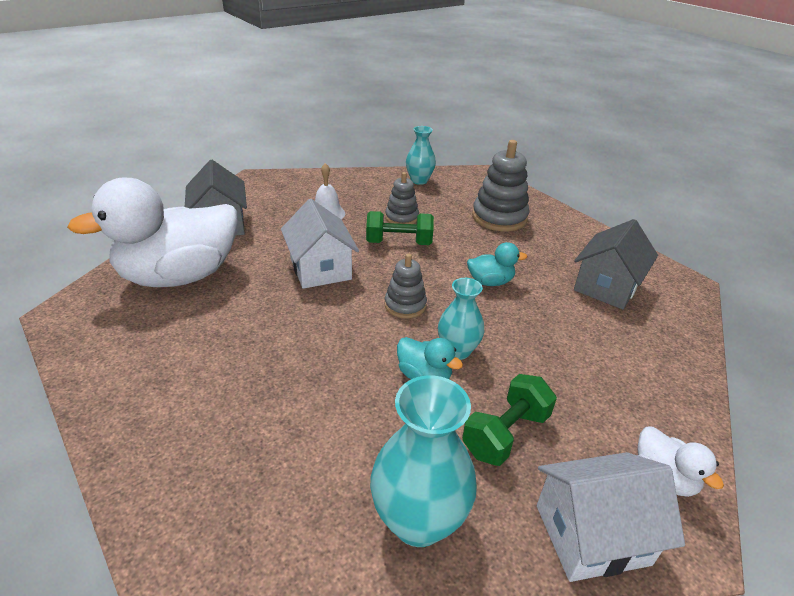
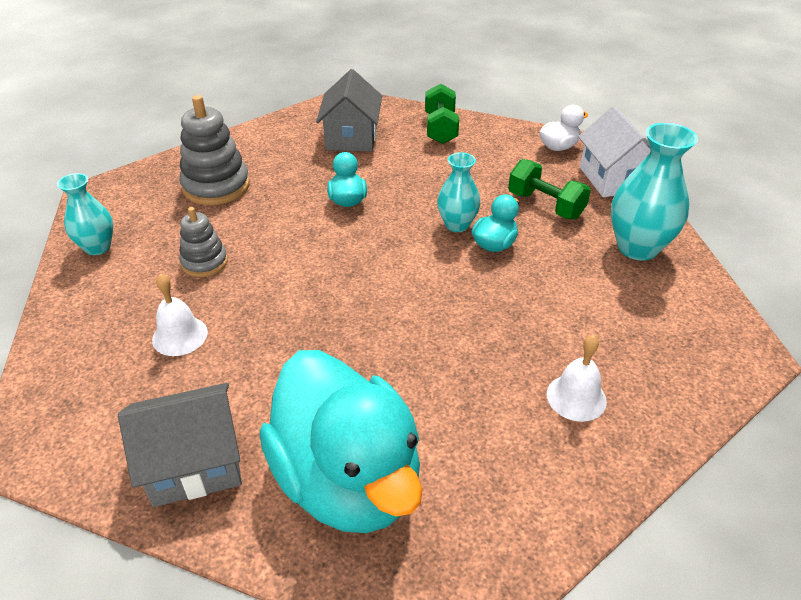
camera: 90 degrees left, 5 degrees up
(179, 276) = (348, 479): white duck -> turquoise duck
(196, 403) = (576, 397): none -> white bell
(320, 269) = (326, 328): white house -> none
(399, 243) = (267, 264): green dumbbell -> green dumbbell (440, 129)
(405, 305) = (393, 257): grey stacking toy -> none
(606, 286) = (351, 137): grey house -> grey house turned 60 degrees clockwise

